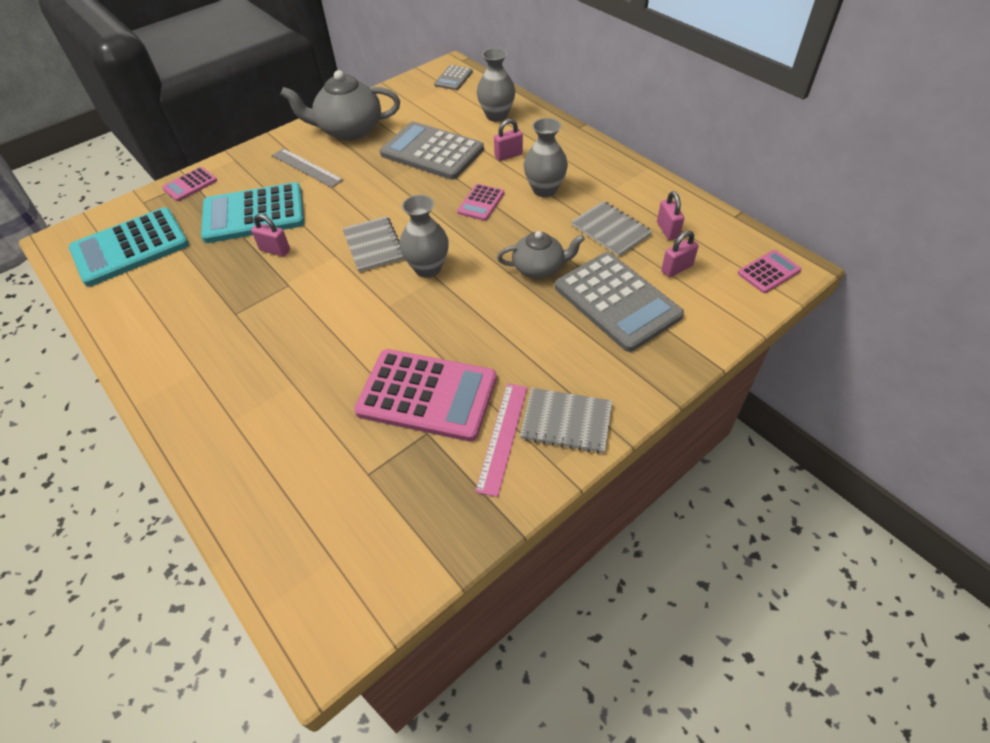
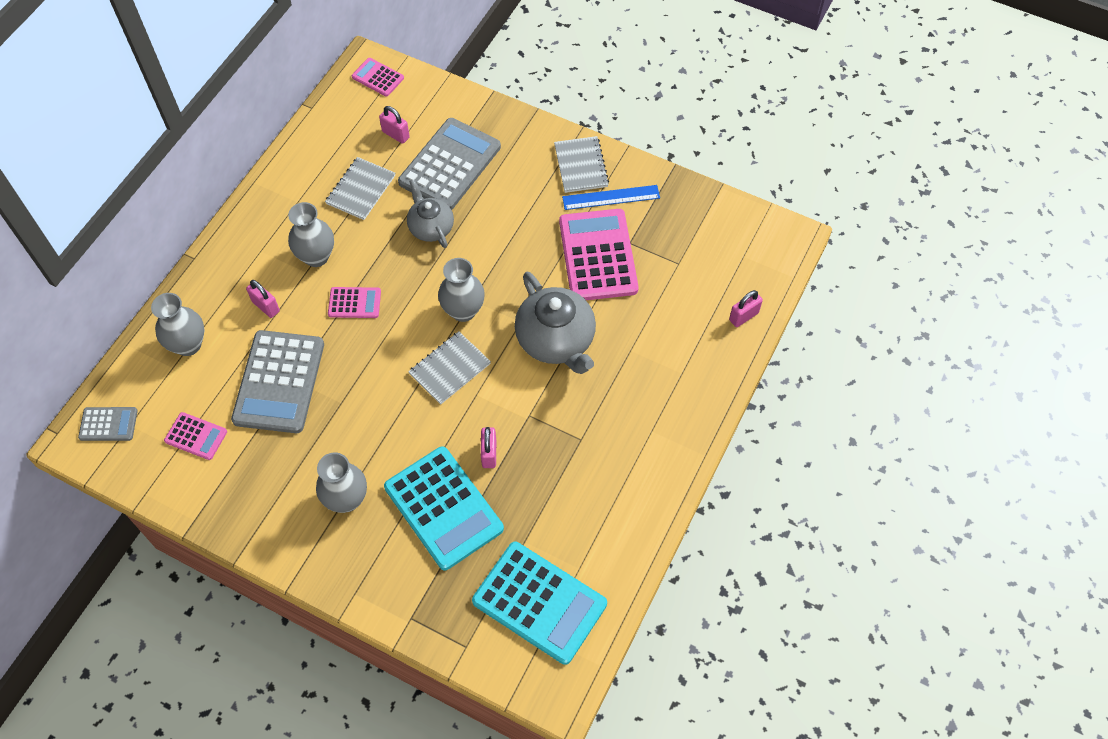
camera: 115 degrees left, 10 degrees up
(190, 185) = (418, 613): pink calculator -> pink calculator (196, 436)
(306, 168) = (346, 499): grey ruler -> grey vase
(349, 130) = (258, 492): grey teapot -> grey teapot (556, 340)
(503, 437) = (611, 197): pink ruler -> blue ruler
(667, 230) = (347, 150): pink padlock -> pink padlock (743, 316)

